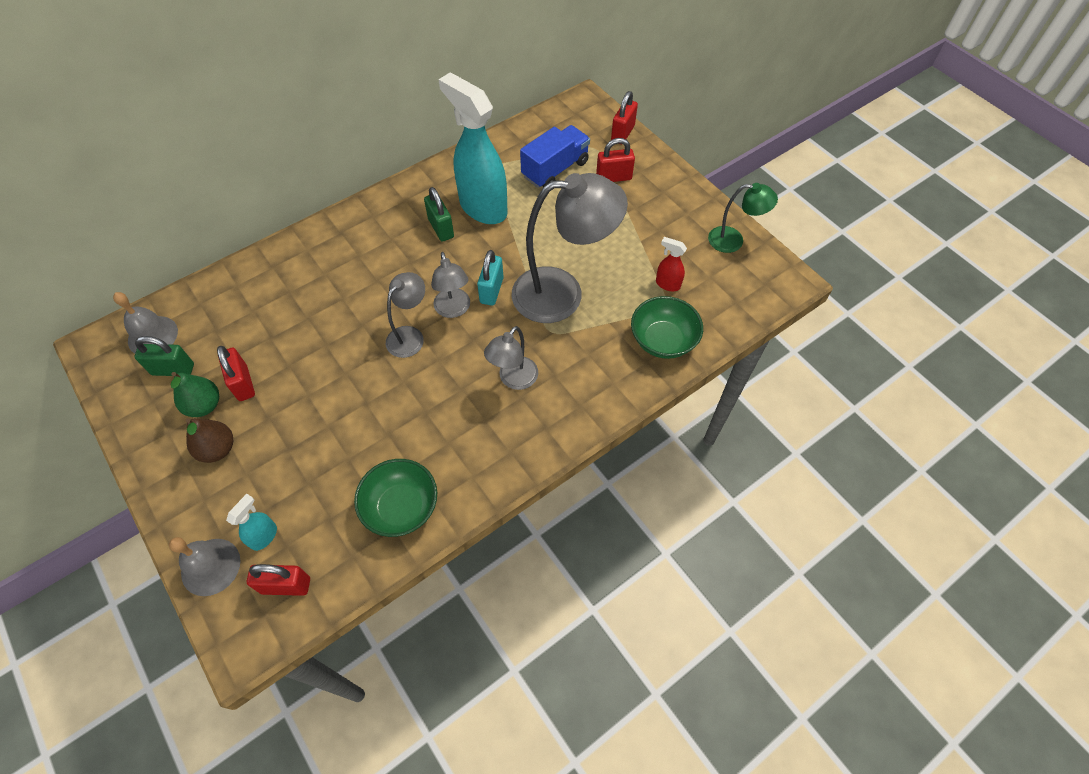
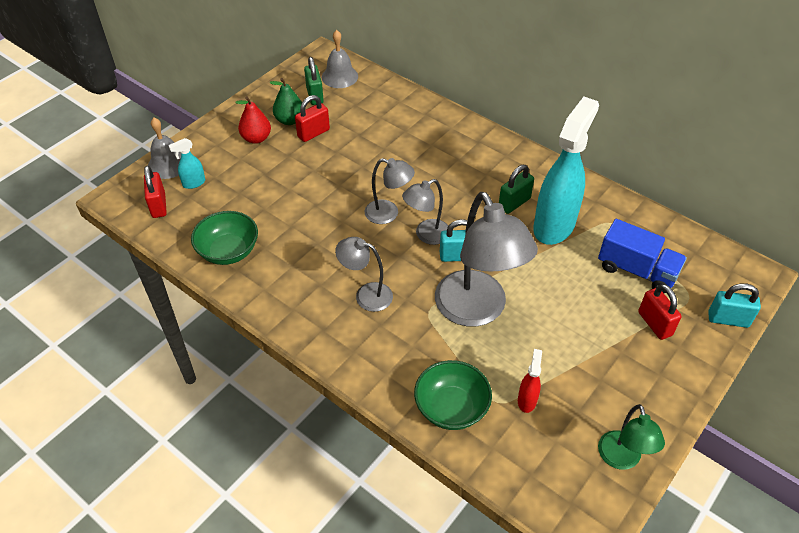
camera: 75 degrees right, 10 degrees down
(217, 449) = (256, 138): brown pear -> red pear
(264, 536) = (193, 183): turquoise spray bottle -> turquoise spray bottle turned 135 degrees clockwise
(622, 133) = (728, 319): red padlock -> turquoise padlock

